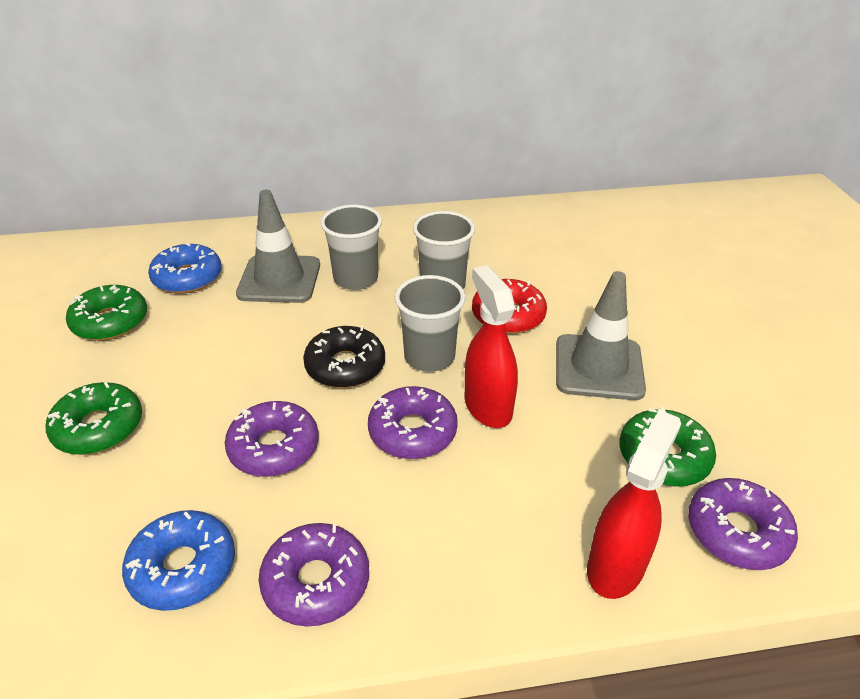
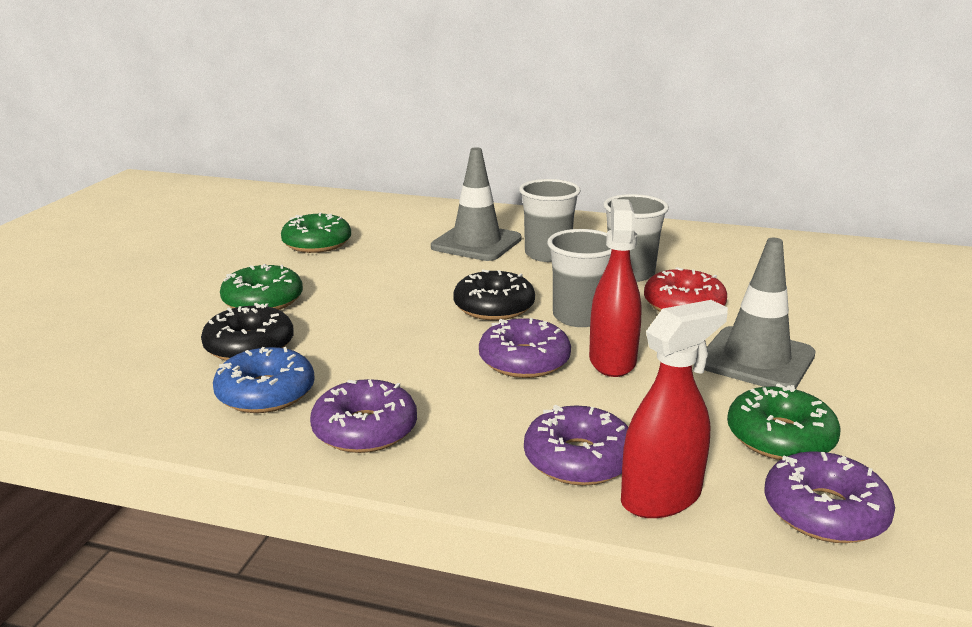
camera: 25 degrees right, 15 degrees down
(123, 503) = (249, 346): none -> black donut
(187, 277) = (398, 229): blue donut -> none
(274, 448) = (392, 342): purple donut -> purple donut (578, 459)

